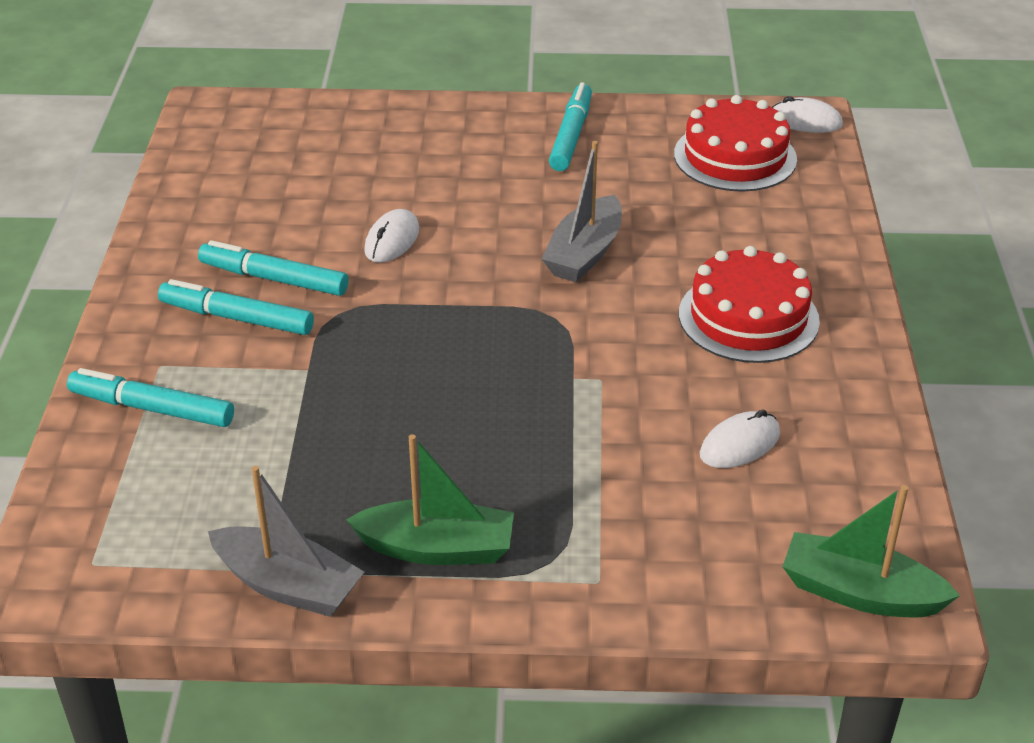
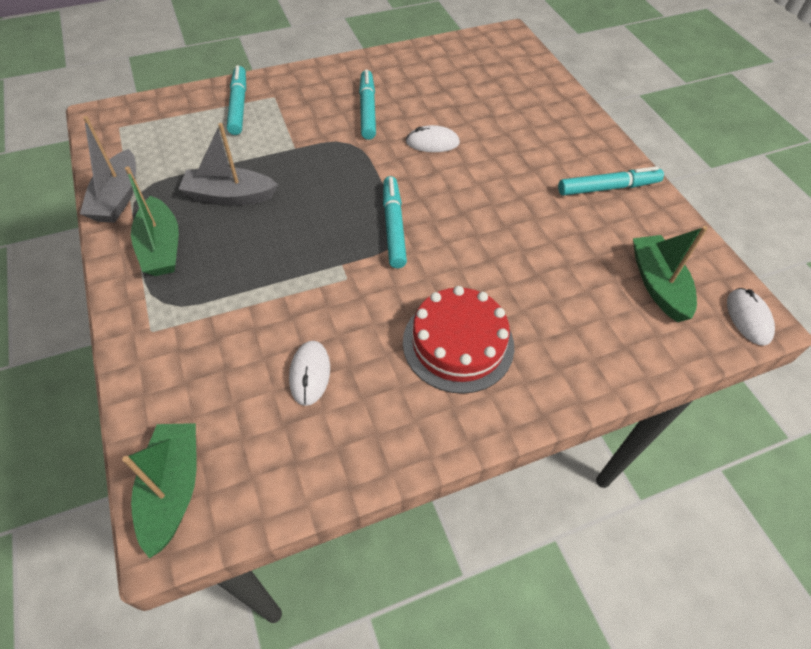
camera: 65 degrees right, 15 degrees up
(237, 318) = (326, 108): turquoise marker -> turquoise marker (393, 226)
(584, 253) = (476, 232): grey boat -> grey boat (230, 196)
(735, 157) = (658, 285): red cake -> green boat
(739, 444) = (310, 374): white mouse -> white mouse turned 60 degrees clockwise

